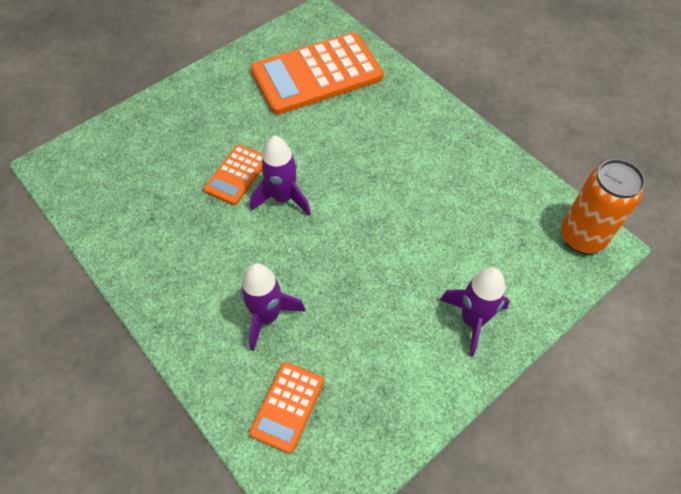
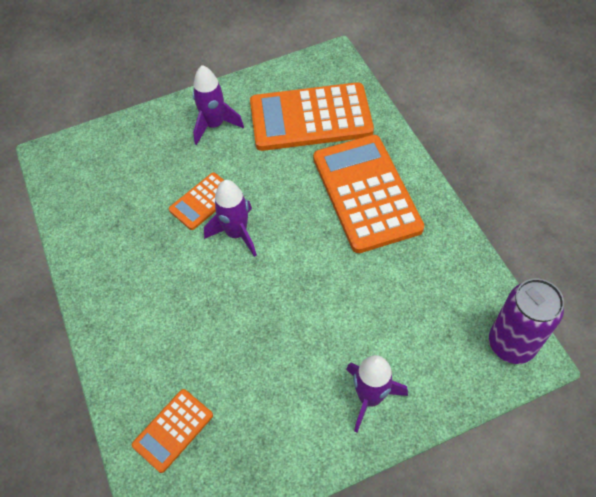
camera: 20 degrees right, 0 degrees up
(267, 316) = (184, 342): purple rocket -> purple rocket (214, 125)
(396, 132) = (366, 193): none -> orange calculator
(581, 237) = (511, 344): orange can -> purple can

